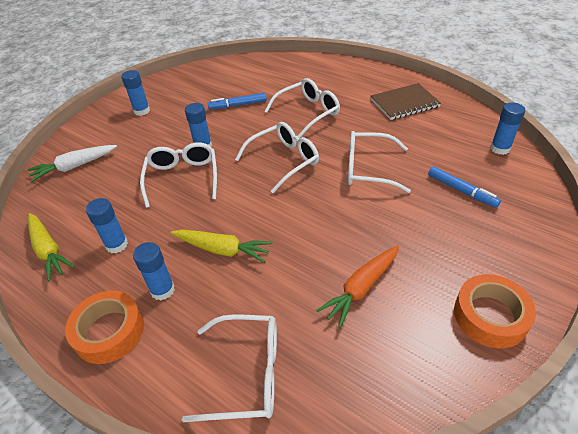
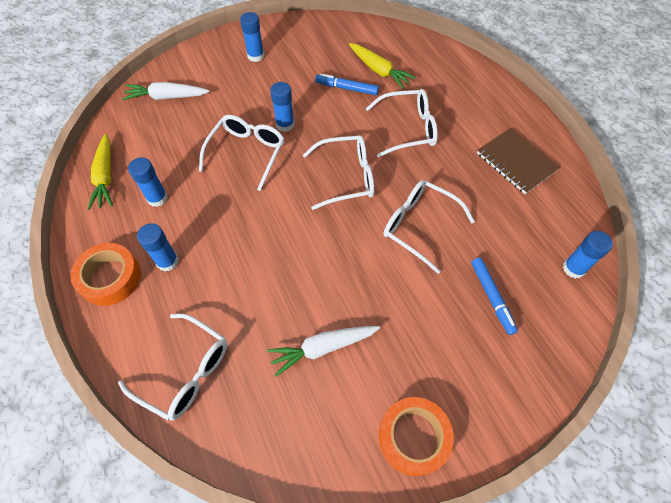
camera: 25 degrees right, 15 degrees up
(222, 250) = (235, 247): yellow carrot -> yellow carrot (379, 70)
(361, 288) = (322, 348): orange carrot -> white carrot
(404, 103) = (516, 162): brown notebook -> brown notebook turned 45 degrees clockwise

